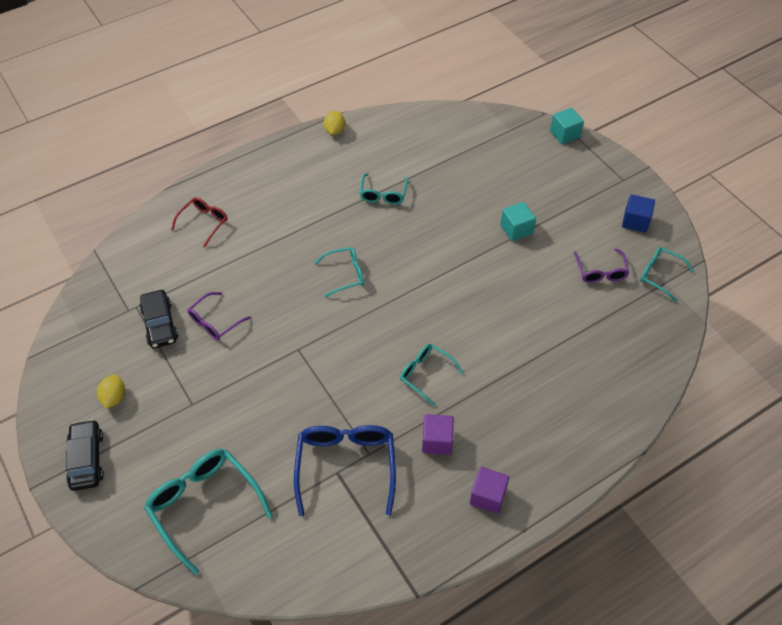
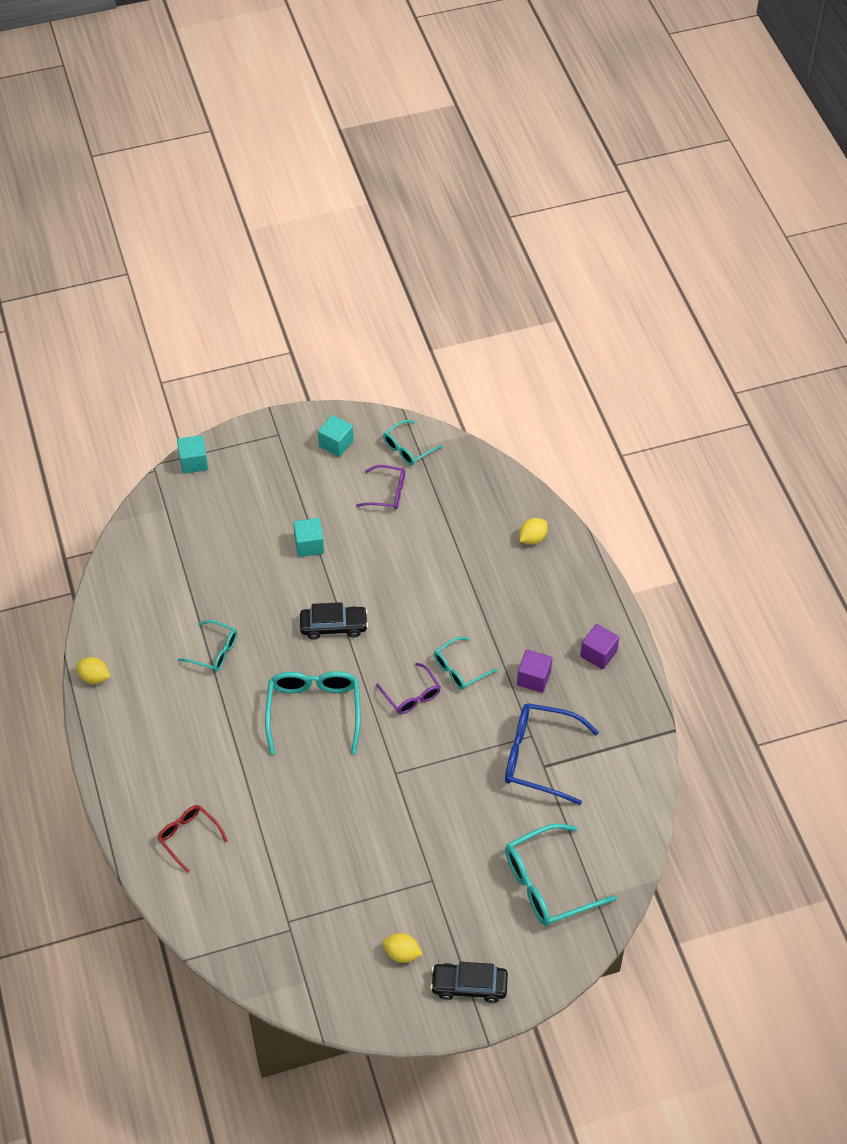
camera: 75 degrees left, 0 degrees up
(160, 324) = (320, 899): black car -> black car (333, 626)
(215, 322) = (335, 845): purple glasses -> purple glasses (411, 695)
(345, 274) = (314, 711): turquoise glasses -> turquoise glasses, size x1.72
(605, 403) = (532, 538): none -> yellow lemon
(635, 221) = (336, 444): blue cube -> turquoise cube

